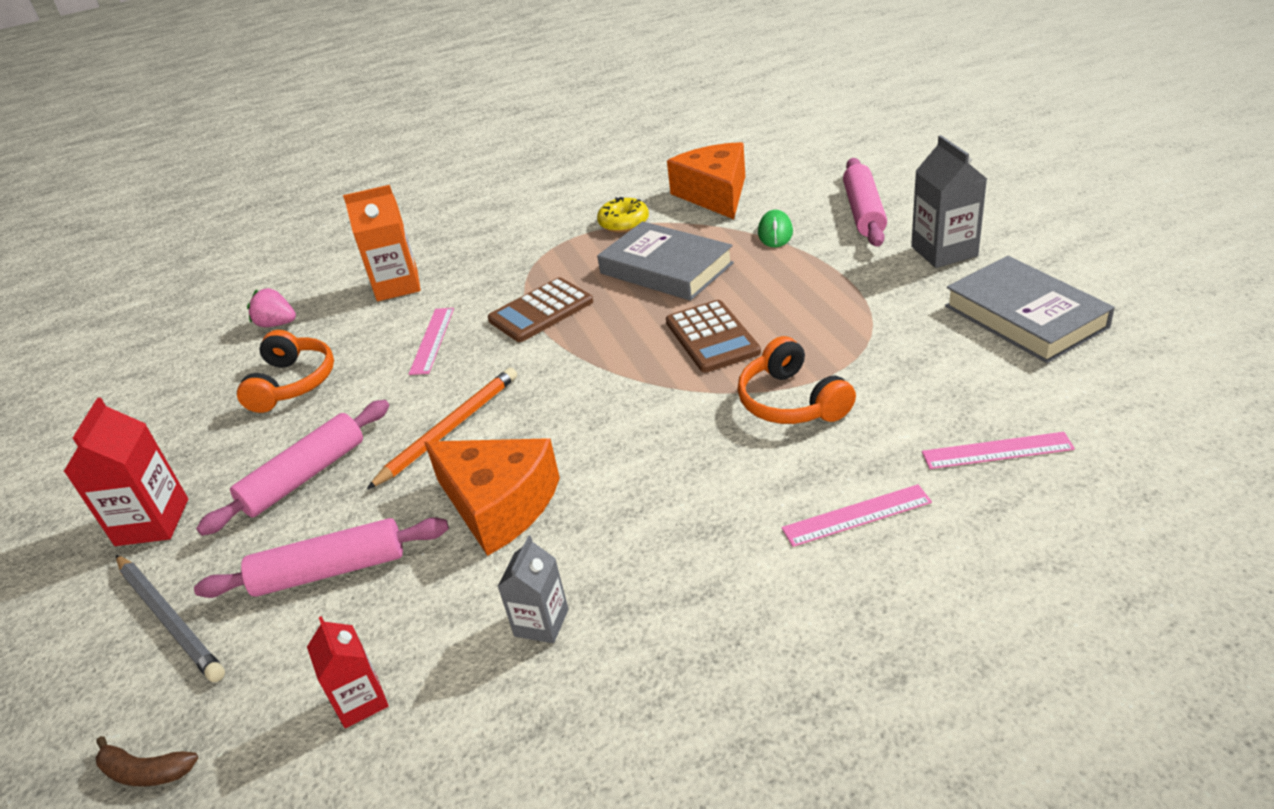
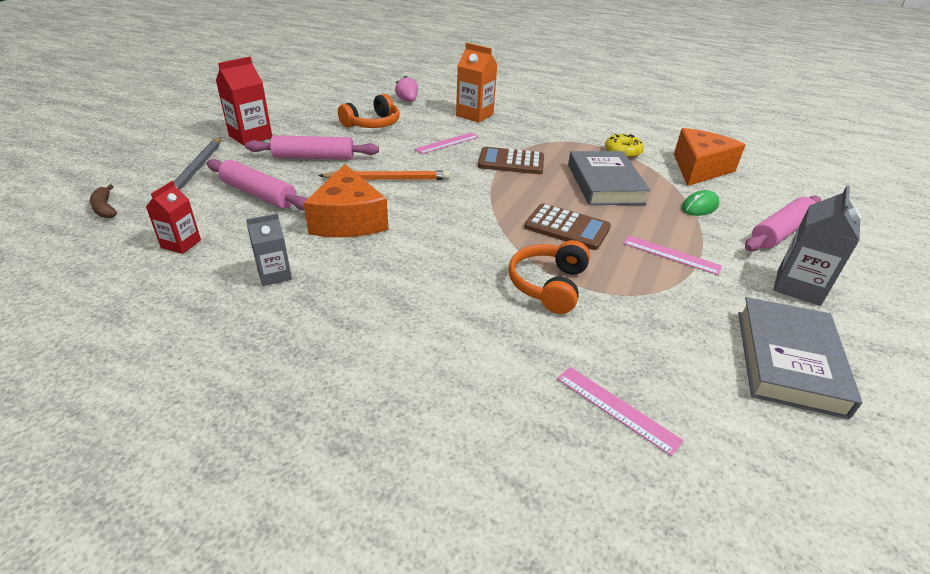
camera: 40 degrees right, 0 degrees up
(712, 337) = (567, 227): brown calculator -> brown calculator turned 90 degrees counterclockwise
(856, 515) = (474, 362): pink ruler -> pink ruler (671, 254)

